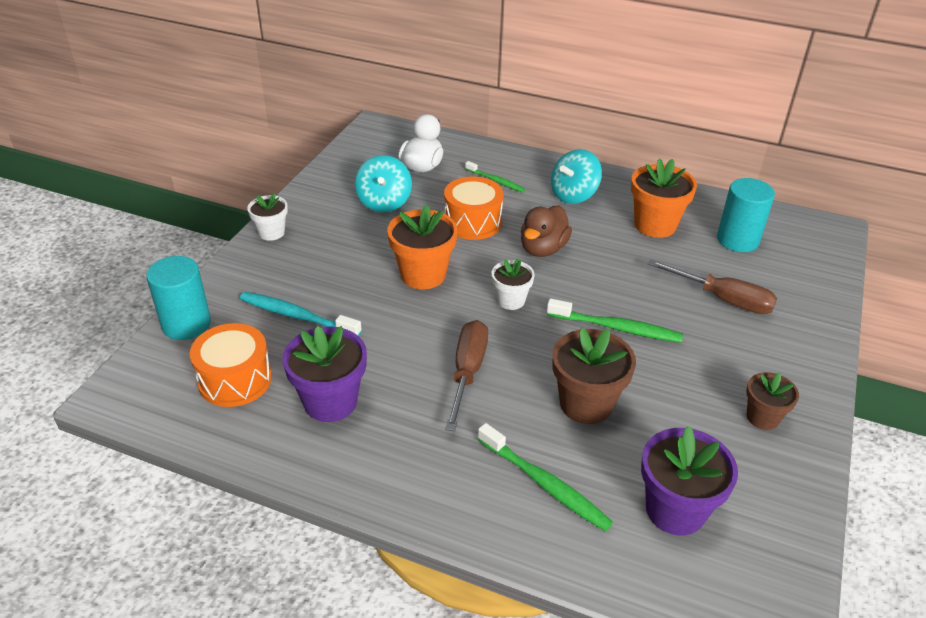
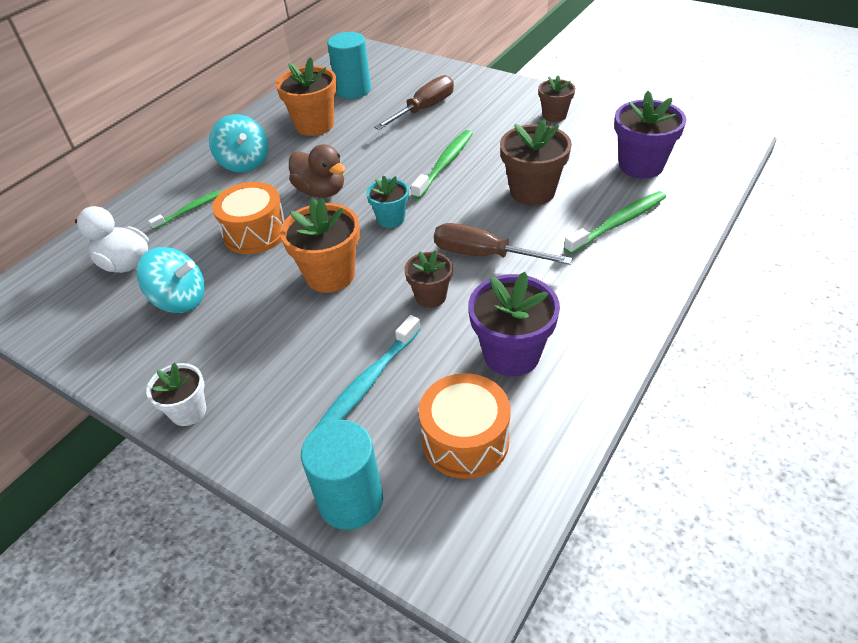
camera: 75 degrees left, 5 degrees up
(402, 341) = (430, 296): none -> brown flower pot
(511, 300) = (391, 219): white flower pot -> turquoise flower pot

